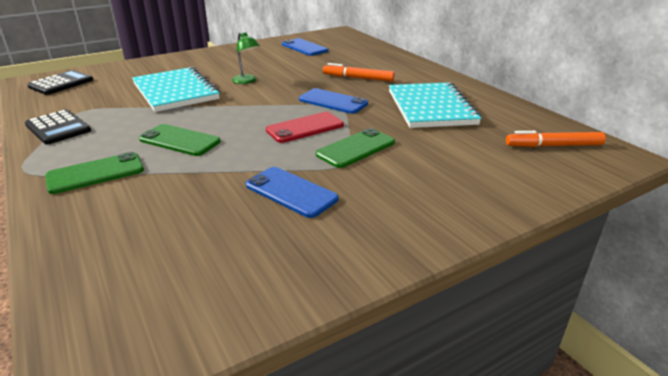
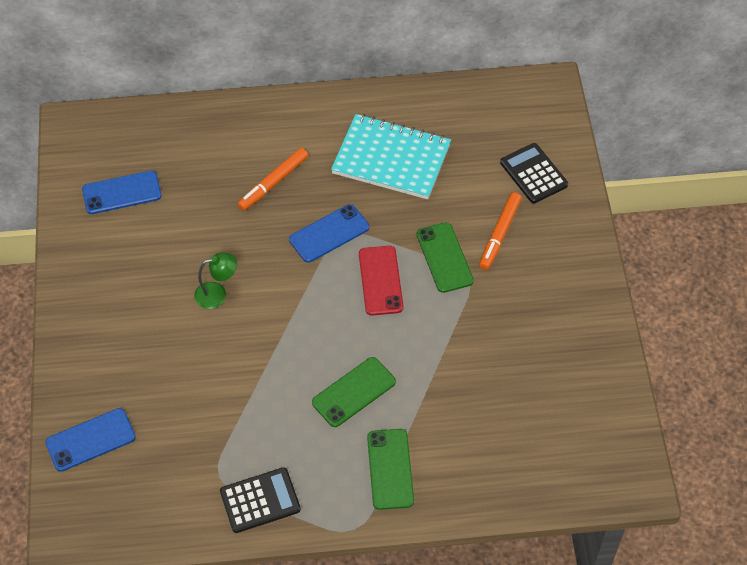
camera: 65 degrees left, 25 degrees up
(61, 83) = (101, 498): black calculator -> black calculator (533, 174)
(175, 92) = (210, 374): turquoise notebook -> none
(291, 192) = (495, 331): blue phone -> blue phone (90, 440)
(553, 146) = (512, 118): orange marker -> orange marker (500, 234)

